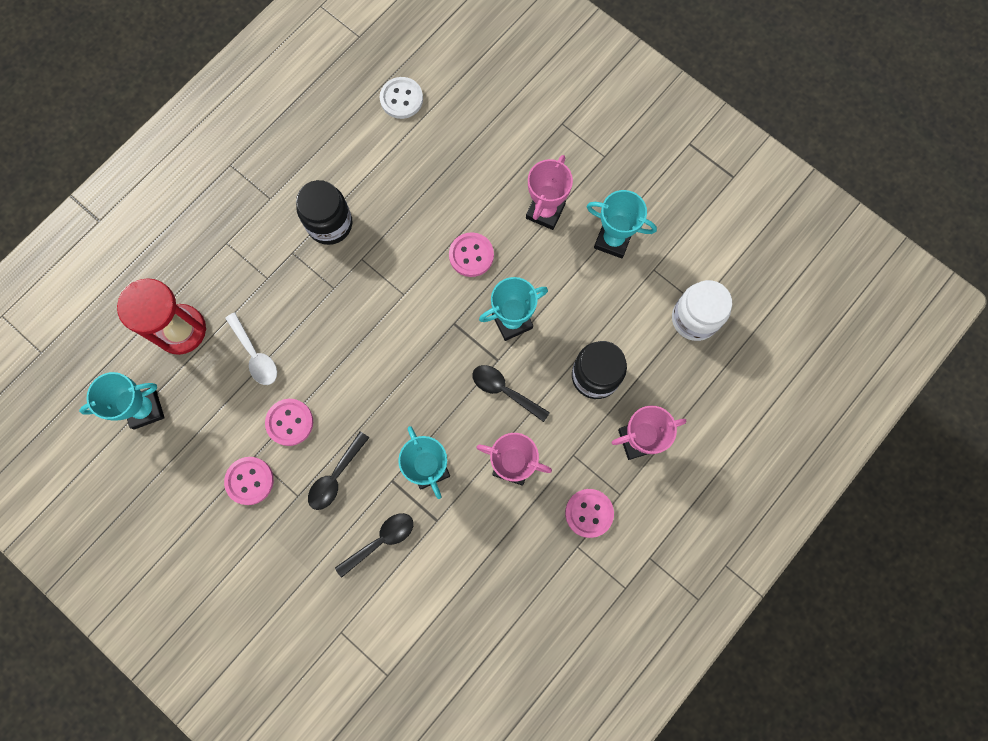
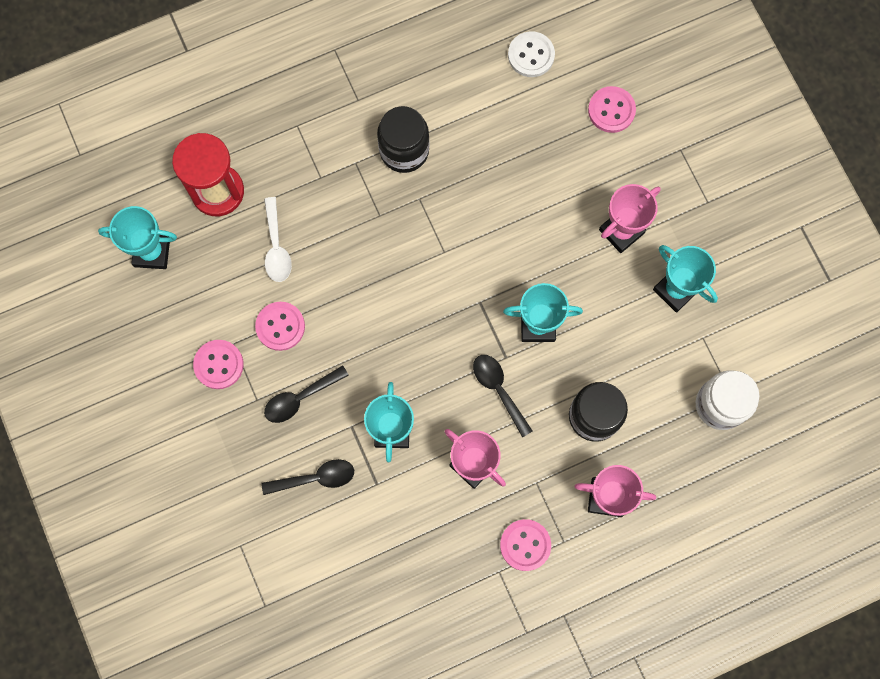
camera: 25 degrees right, 0 degrees up
(471, 255) = (527, 243): pink button -> pink button (611, 110)

